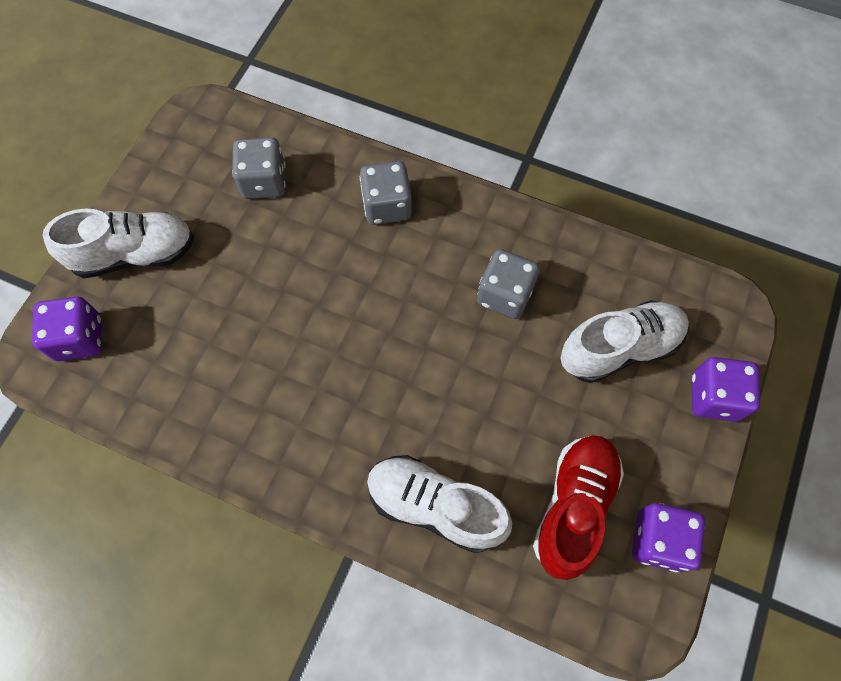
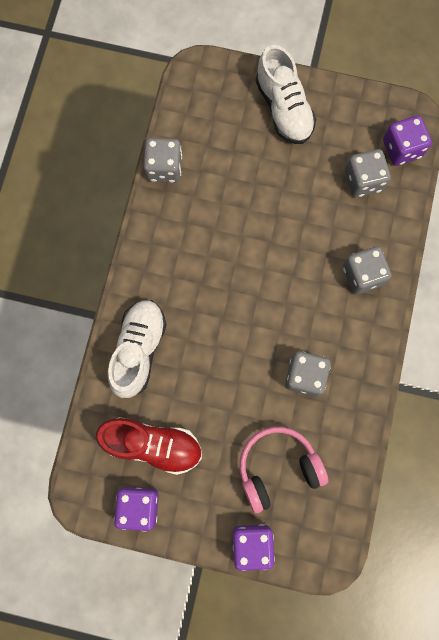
camera: 80 degrees right, 10 degrees up
(79, 338) = (214, 93): purple dice -> purple dice (402, 149)
(170, 426) = (164, 168): none -> grey dice
(619, 348) = (278, 468): white shoe -> pink headphones

